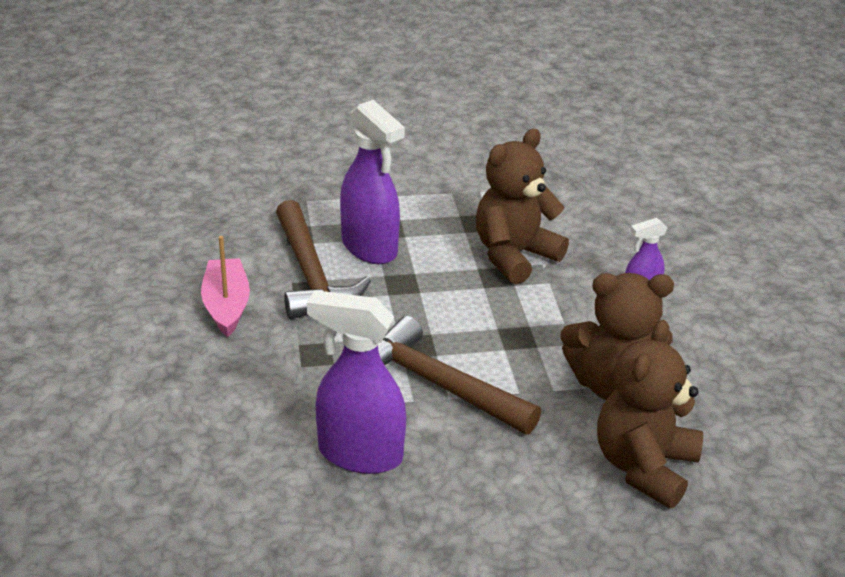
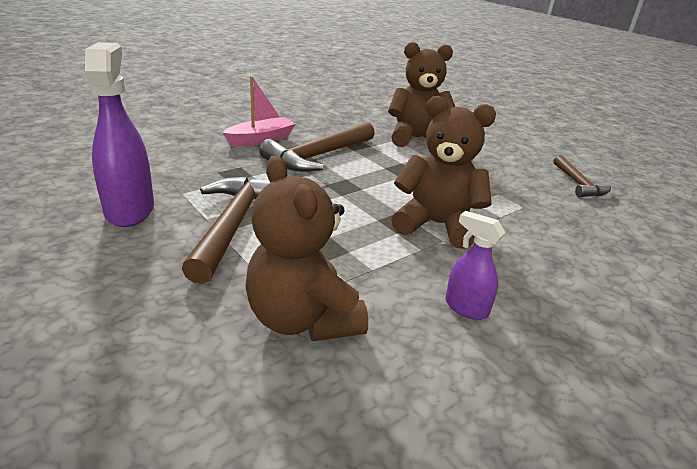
camera: 60 degrees right, 5 degrees down
(369, 248) = (371, 168): purple spray bottle -> none
(491, 133) = (578, 184): none -> brown hammer
(644, 466) = (178, 373): brown teddy bear -> brown teddy bear (416, 139)

